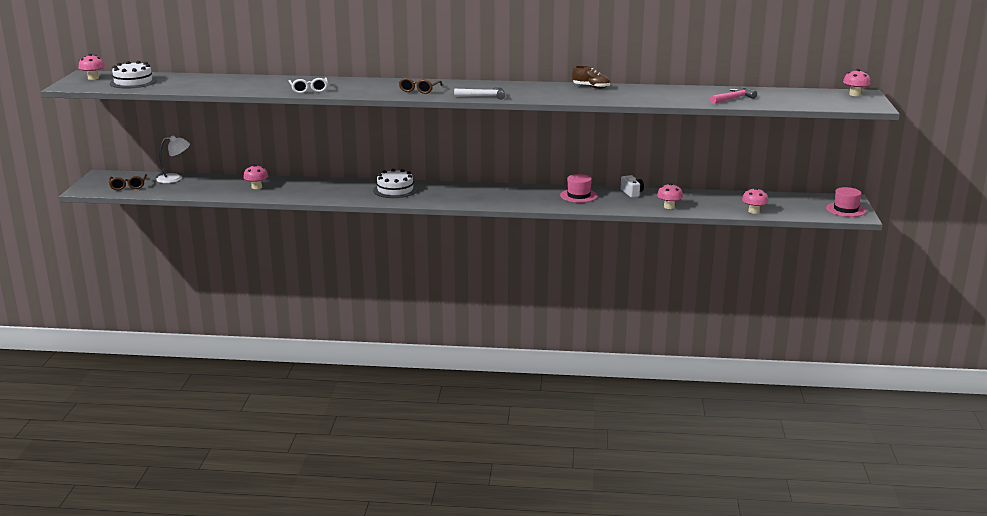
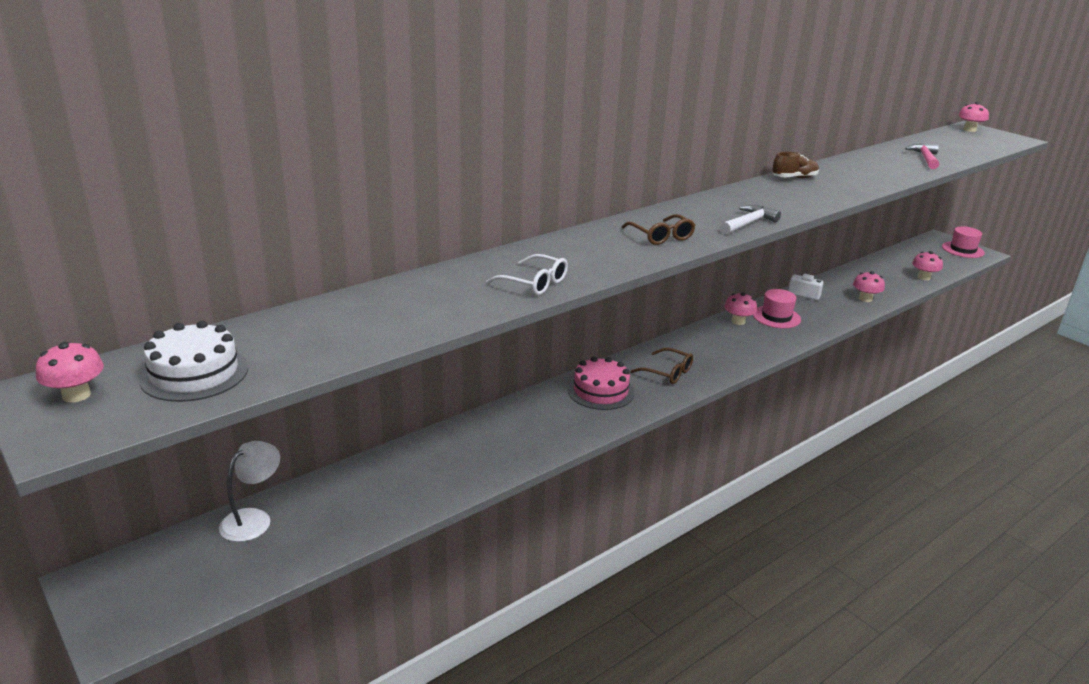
camera: 45 degrees left, 5 degrees up
(128, 186) = (196, 580): brown glasses -> brown glasses (667, 372)
(256, 187) = (421, 472): pink mushroom -> pink mushroom (738, 321)
(395, 190) = (600, 391): white cake -> pink cake

